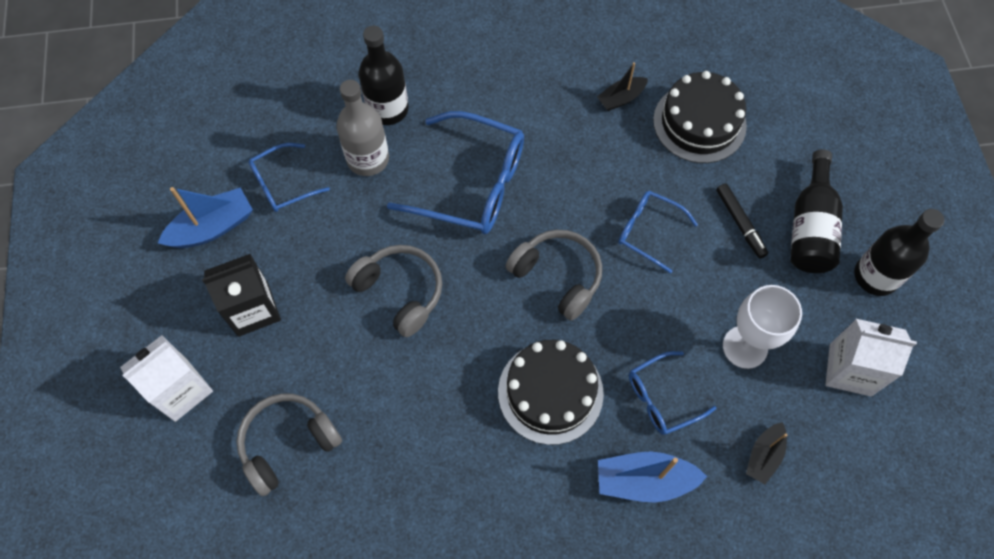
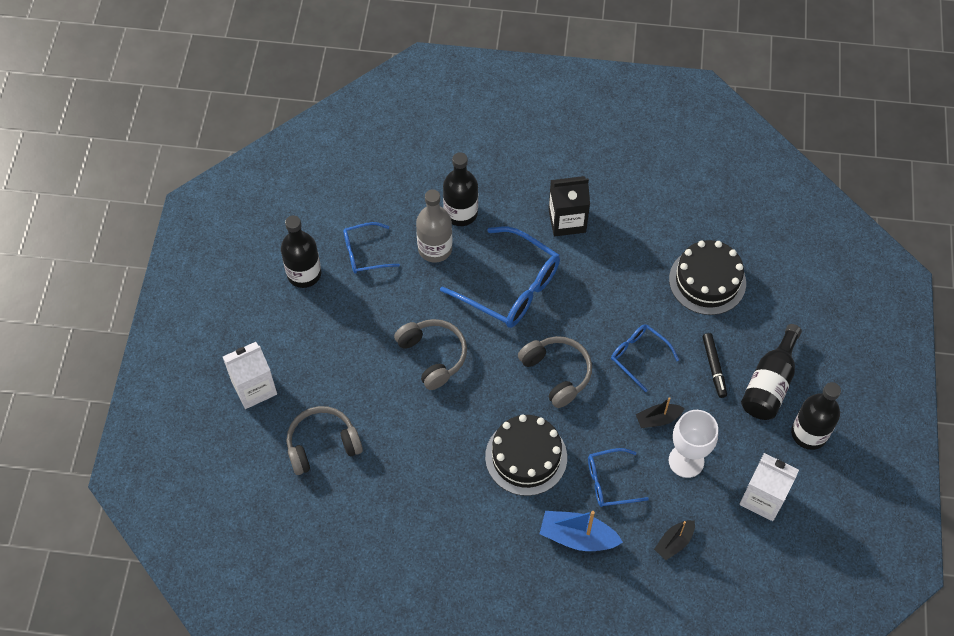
camera: 15 degrees right, 5 degrees down
(212, 227) = (304, 274): blue boat -> black bottle
(253, 309) = (320, 342): black carton -> black carton (567, 220)
(621, 98) = (649, 247): black boat -> black boat (658, 419)

